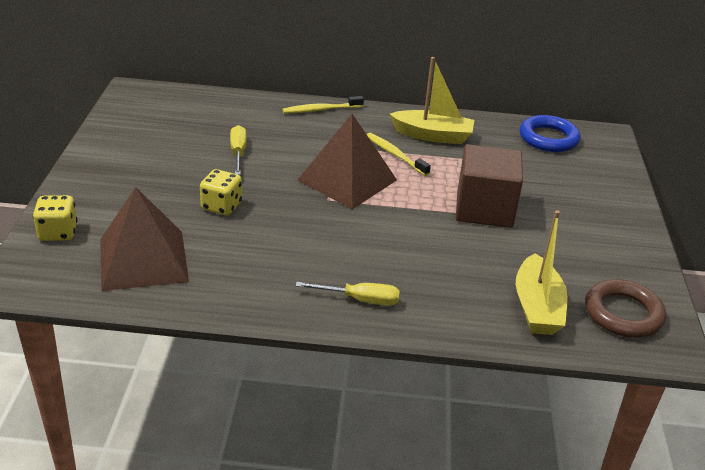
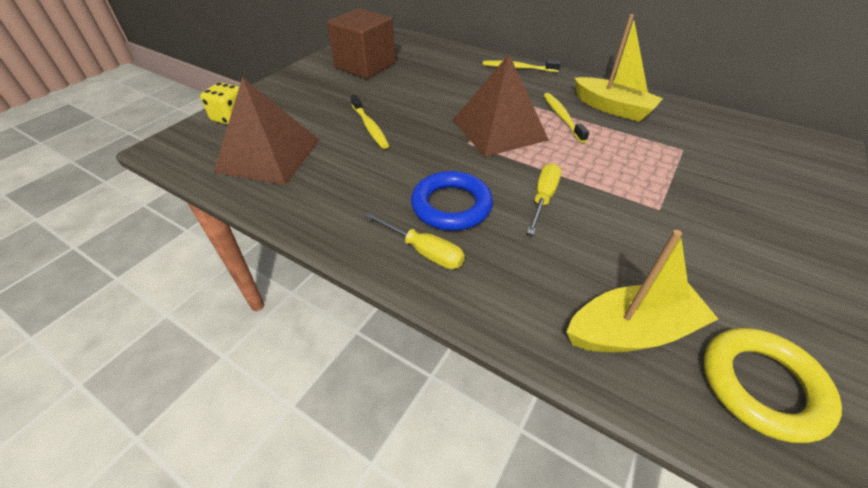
camera: 30 degrees right, 10 degrees up
(221, 206) = (370, 127): yellow dice -> yellow toothbrush
(238, 153) = (420, 88): yellow screwdriver -> yellow screwdriver (543, 198)
(484, 209) = (628, 191): brown cube -> brown cube (365, 65)
(537, 307) = (632, 331): yellow boat -> yellow boat turned 135 degrees counterclockwise
(548, 138) = (746, 135): blue ring -> blue ring (451, 205)
(623, 314) = (761, 386): brown ring -> yellow ring

